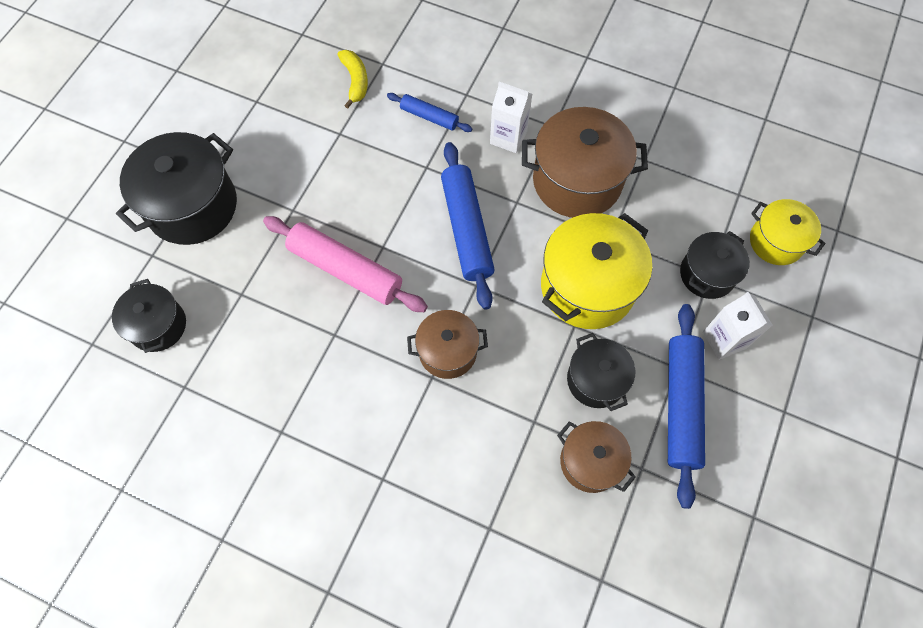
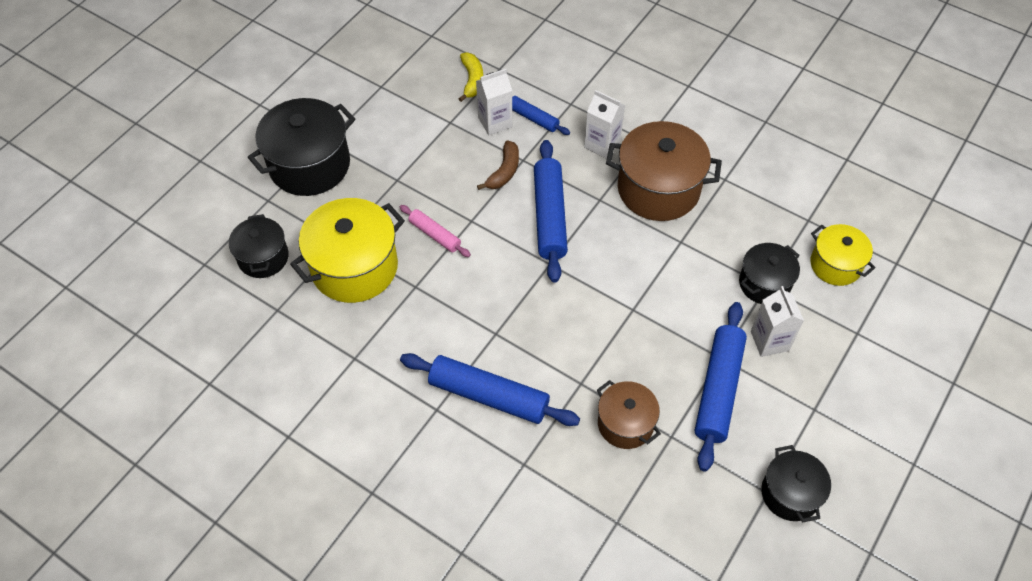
camera: 10 degrees right, 10 degrees down
(345, 269) = (435, 235): pink rolling pin -> pink rolling pin, size x0.54
(388, 127) = (495, 122): none -> white carton
(408, 183) = (504, 171): none -> brown banana
(437, 453) = (488, 396): none -> blue rolling pin
(448, 351) = (513, 314): brown pot -> none
(587, 286) = (651, 278): yellow pot -> yellow pot (354, 267)
(596, 380) = (643, 357): black pot -> black pot (790, 493)

